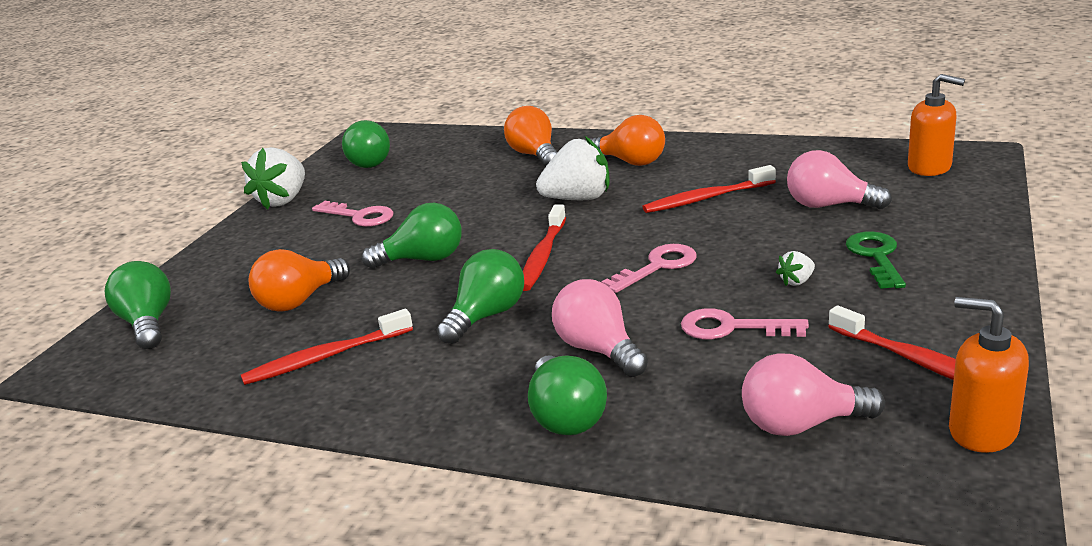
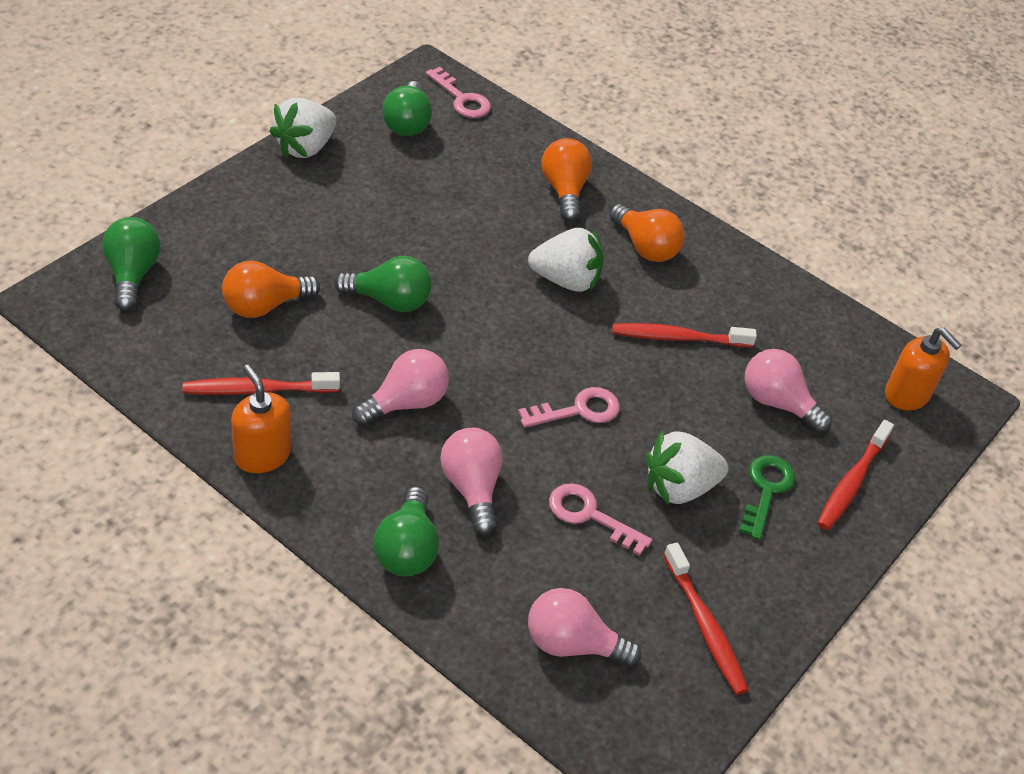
camera: 10 degrees right, 20 degrees up
(359, 216) = (363, 208): pink key -> pink key (462, 99)
(486, 316) = (405, 403): green light bulb -> pink light bulb
(543, 256) = (491, 347): red toothbrush -> red toothbrush (852, 482)
(796, 281) = (679, 487): white strawberry -> white strawberry, size x2.21
(982, 431) = (696, 716): orange soap dispenser -> orange soap dispenser (262, 455)

